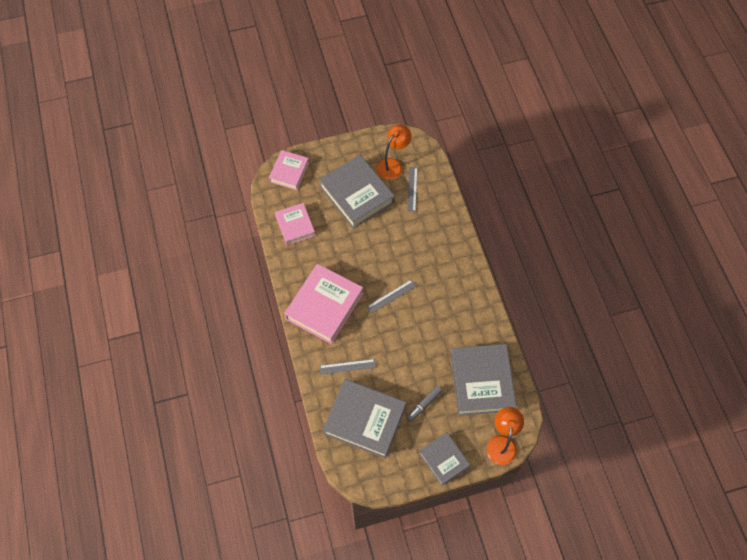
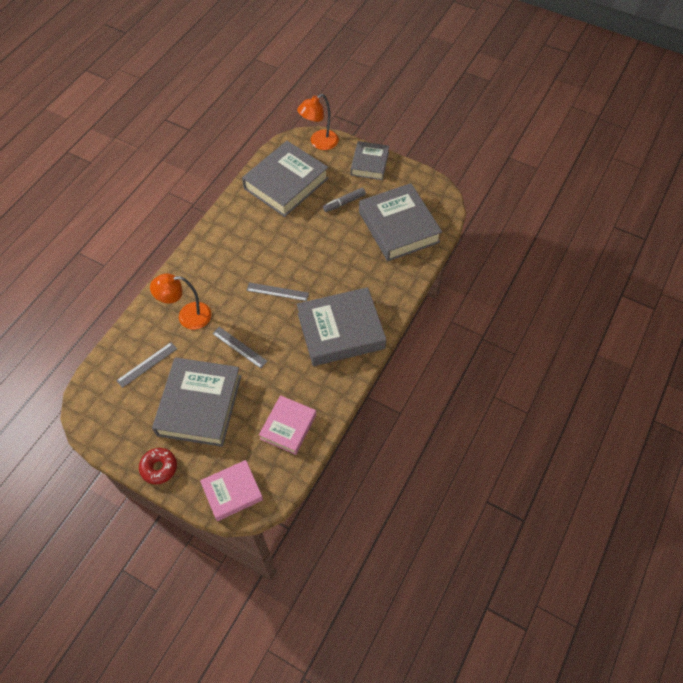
camera: 135 degrees left, 5 degrees down
(324, 306) = (340, 331): pink book -> grey book
(340, 151) = (159, 468): none -> red donut
(347, 366) = (372, 271): grey ruler -> grey ruler (239, 347)
(393, 165) = (133, 403): orange lamp -> orange lamp (187, 316)
(423, 404) = (344, 203): grey marker -> grey marker turned 150 degrees clockwise

